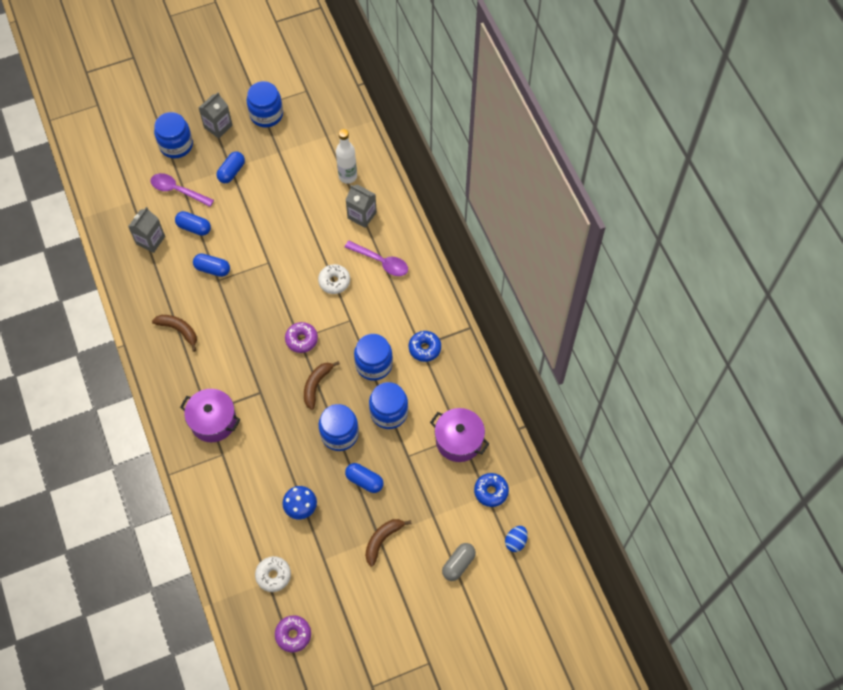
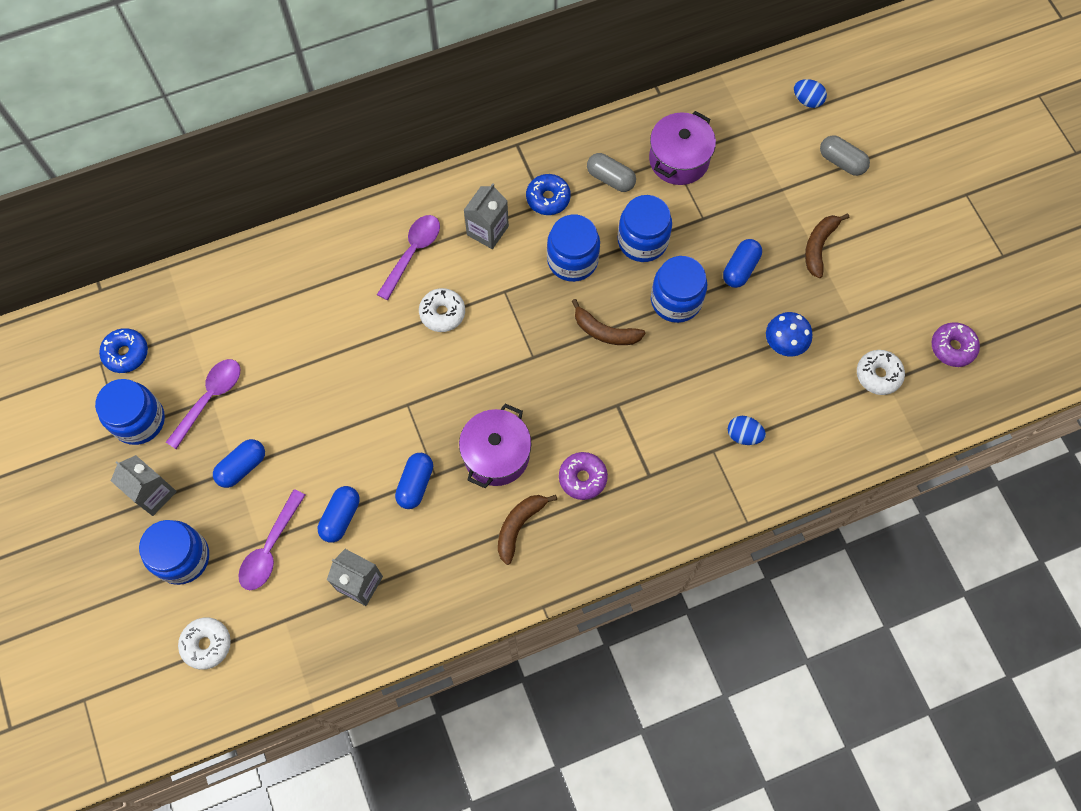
camera: 90 degrees left, 5 degrees up
(122, 162) = (206, 644): none -> white donut
(213, 421) = (663, 466): purple pot -> purple pot (496, 455)
(231, 172) = (242, 467): blue capsule -> blue capsule turned 75 degrees counterclockwise
(232, 475) = (743, 435): none -> blue egg
(279, 151) = (210, 398): none -> purple spoon
(301, 339) = (535, 353): purple donut -> purple donut (582, 478)
(347, 176) = (265, 300): white bottle -> none
(362, 215) = (334, 279): grey carton -> grey carton (487, 230)
(382, 540) = (819, 246): brown banana -> brown banana turned 75 degrees clockwise
(441, 391) = (610, 178): none -> grey capsule
(491, 491) = (745, 125): blue donut -> blue donut (126, 353)

